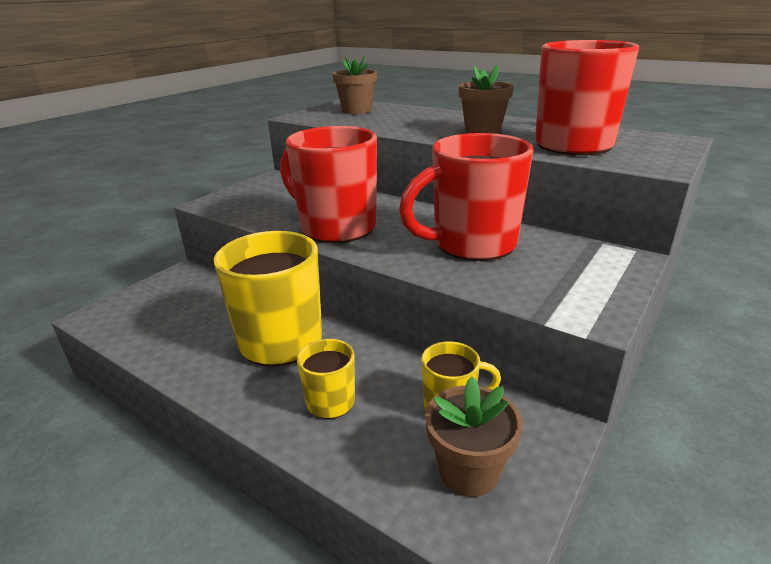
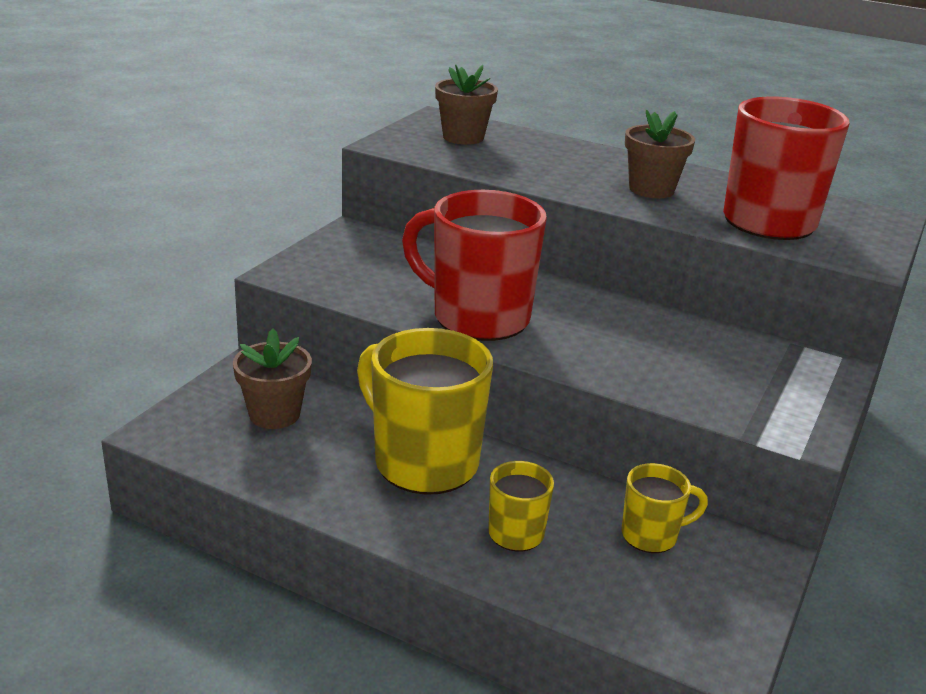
camera: 10 degrees left, 0 degrees up
(468, 471) = (685, 598): brown flower pot -> brown flower pot (274, 414)
(471, 244) = (654, 346): red mug -> none

